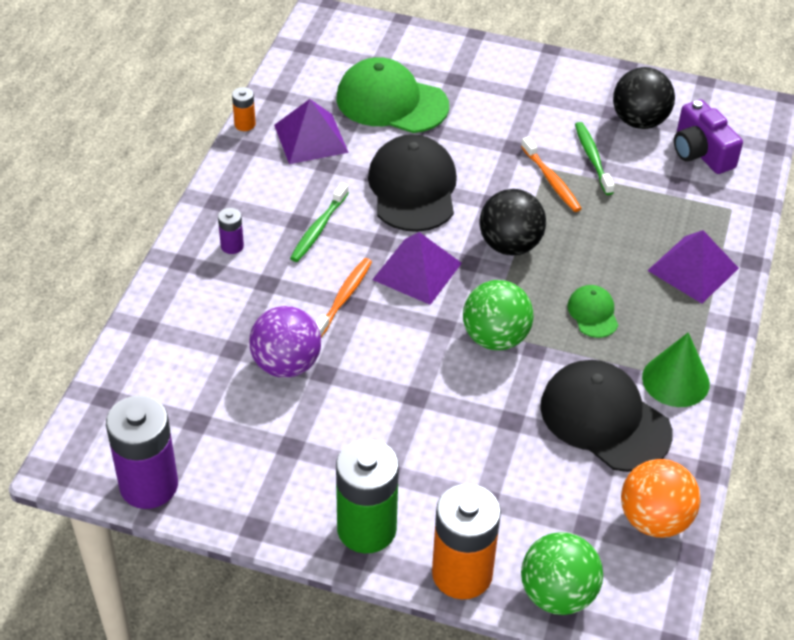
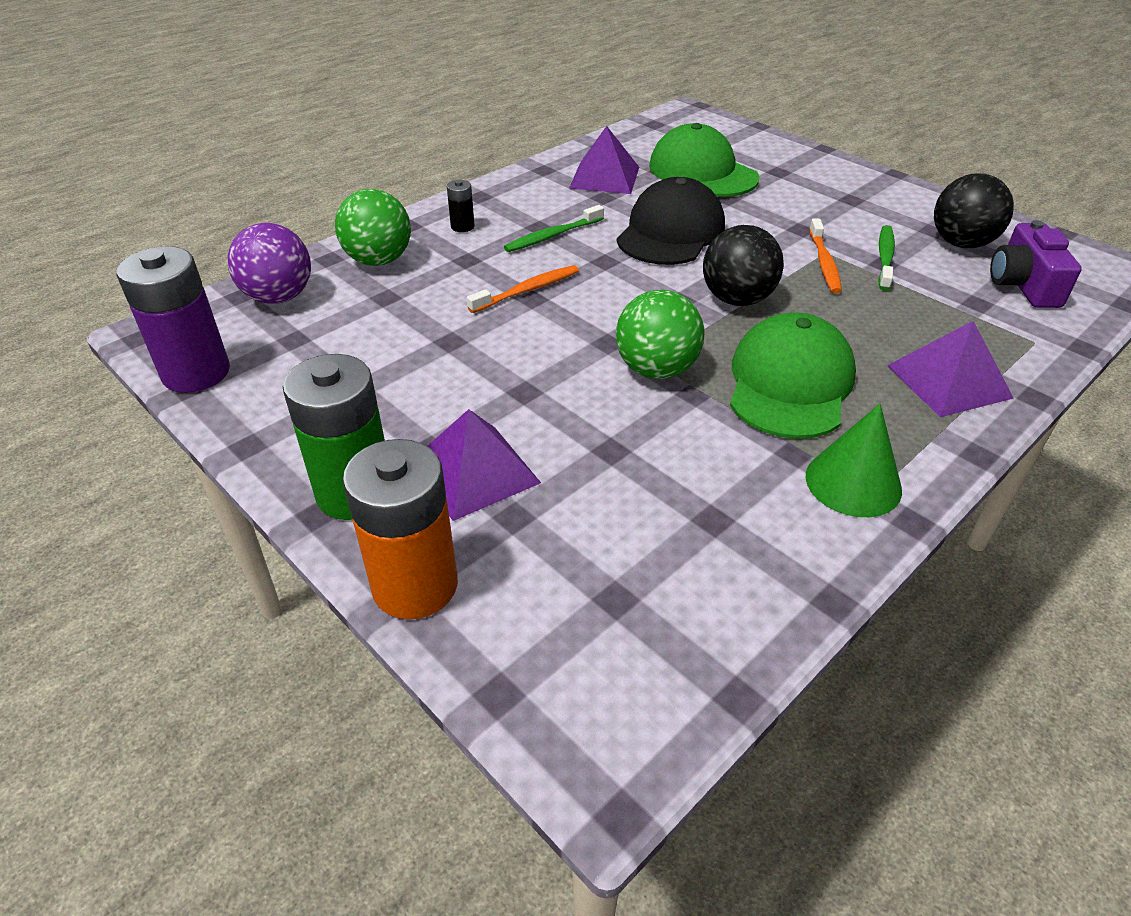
camera: 30 degrees right, 5 degrees down
(232, 246) = (462, 226): purple battery -> black battery
(245, 124) = (555, 156): orange battery -> none
(286, 364) = (421, 323): purple ball -> purple ball (279, 297)
(417, 271) = (620, 292): purple pyramid -> purple pyramid (475, 471)
(557, 594) = (511, 665): green ball -> green ball (378, 260)
(593, 313) = (789, 383): green cap -> green cap, size x2.05
(604, 419) = (728, 490): black cap -> none
(654, 520) = (714, 630): orange ball -> none

